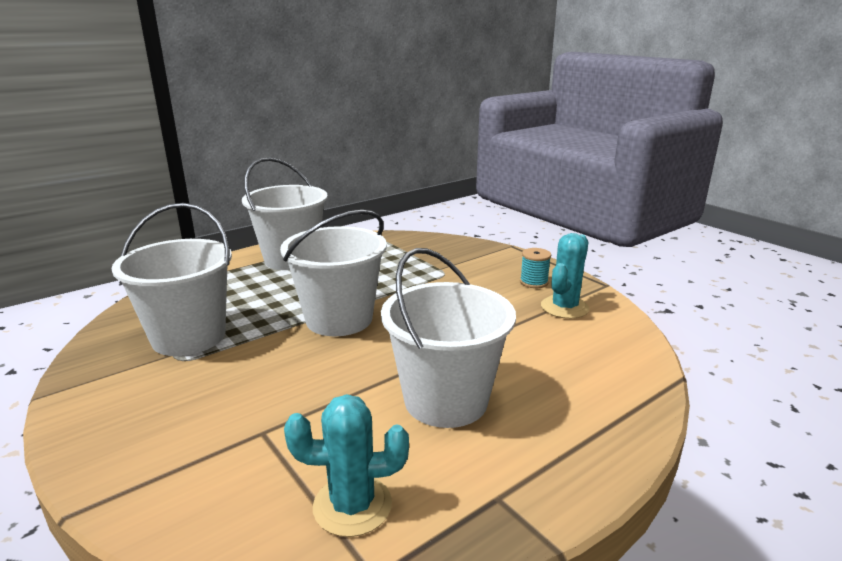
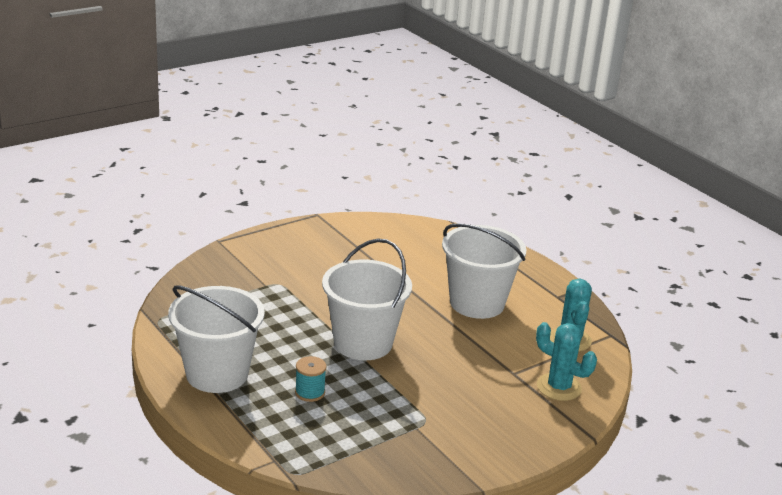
camera: 90 degrees left, 5 degrees up
(189, 337) = (388, 422): white bucket -> none
(534, 282) = (306, 244): turquoise spool -> turquoise spool (310, 392)
(564, 307) = (355, 239): turquoise cactus -> turquoise cactus (559, 387)

